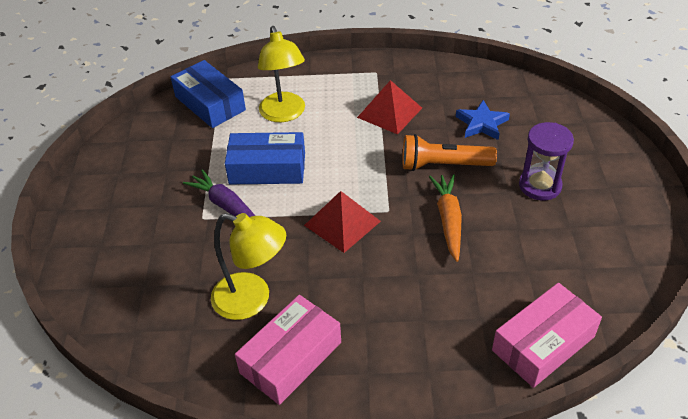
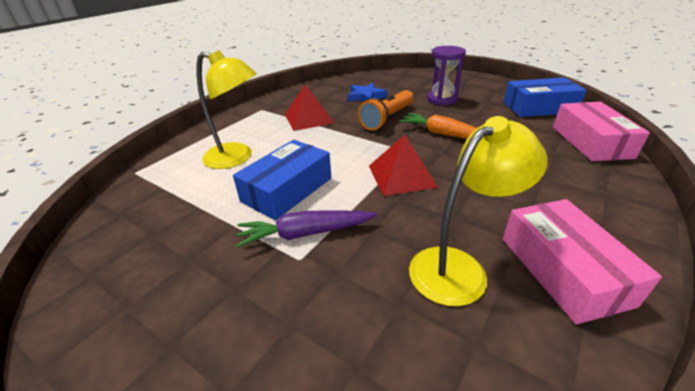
camera: 55 degrees left, 10 degrees down
(210, 103) = (151, 191): blue box -> blue box (539, 107)

